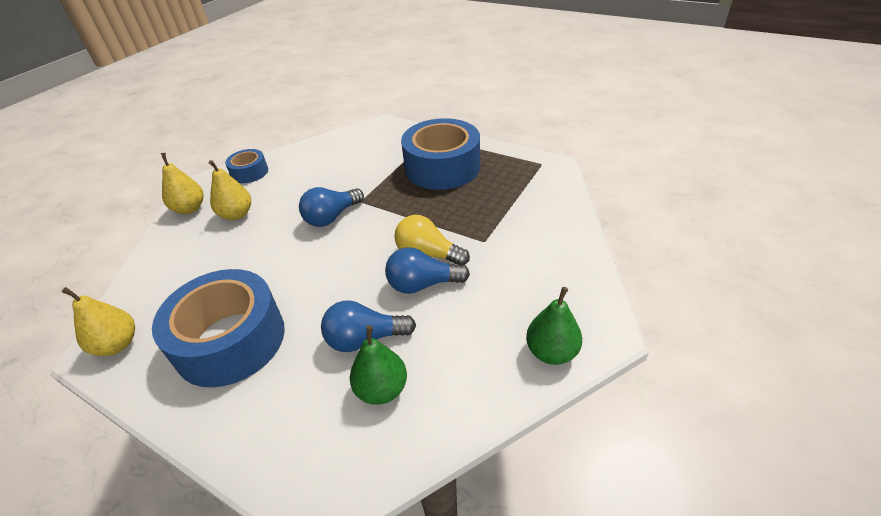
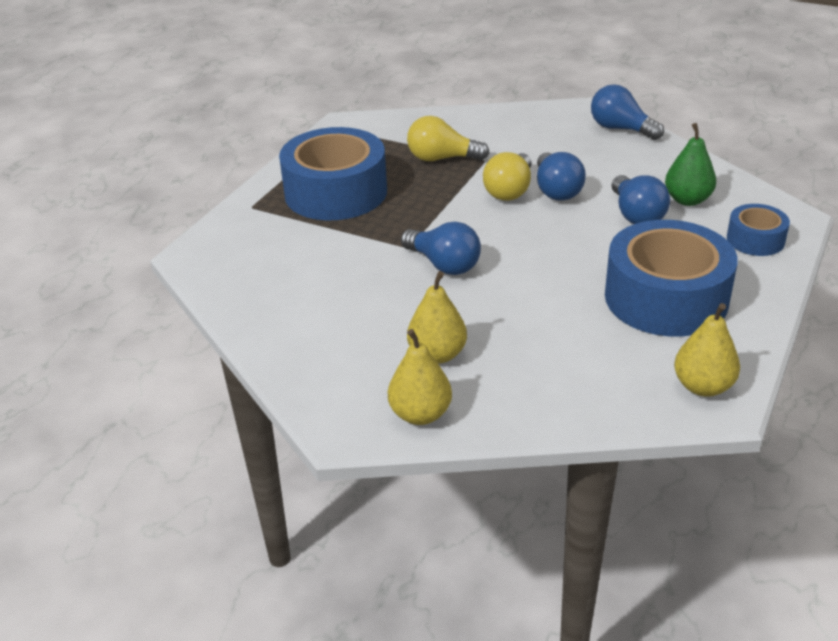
camera: 95 degrees left, 5 degrees down
(249, 172) = (317, 371): blue tape -> blue tape (755, 239)
(489, 216) = (442, 158): none -> yellow light bulb
(551, 352) = (621, 129): green pear -> blue light bulb

